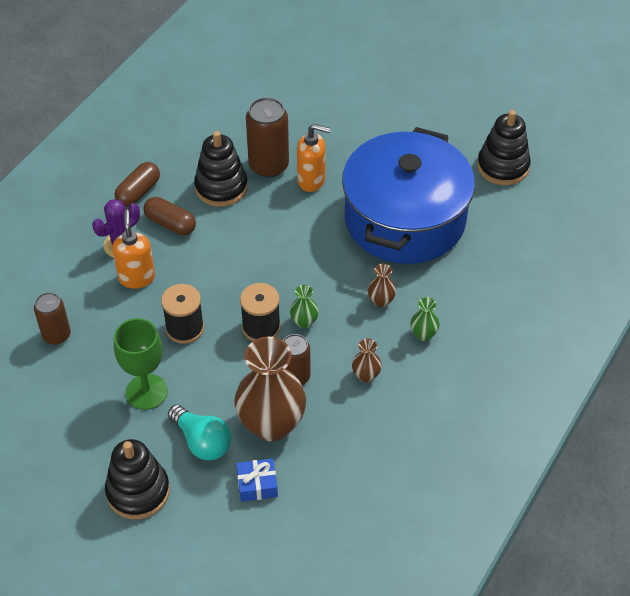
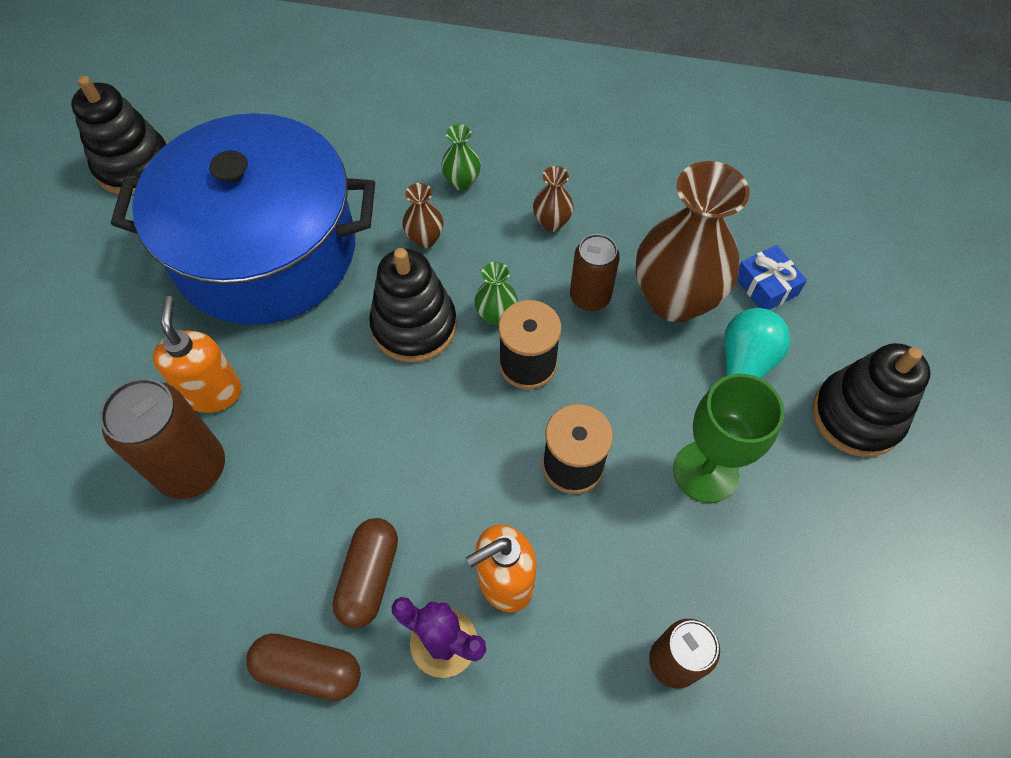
camera: 110 degrees left, 10 degrees up
(221, 187) = (261, 526): black stacking toy -> black stacking toy (414, 326)

